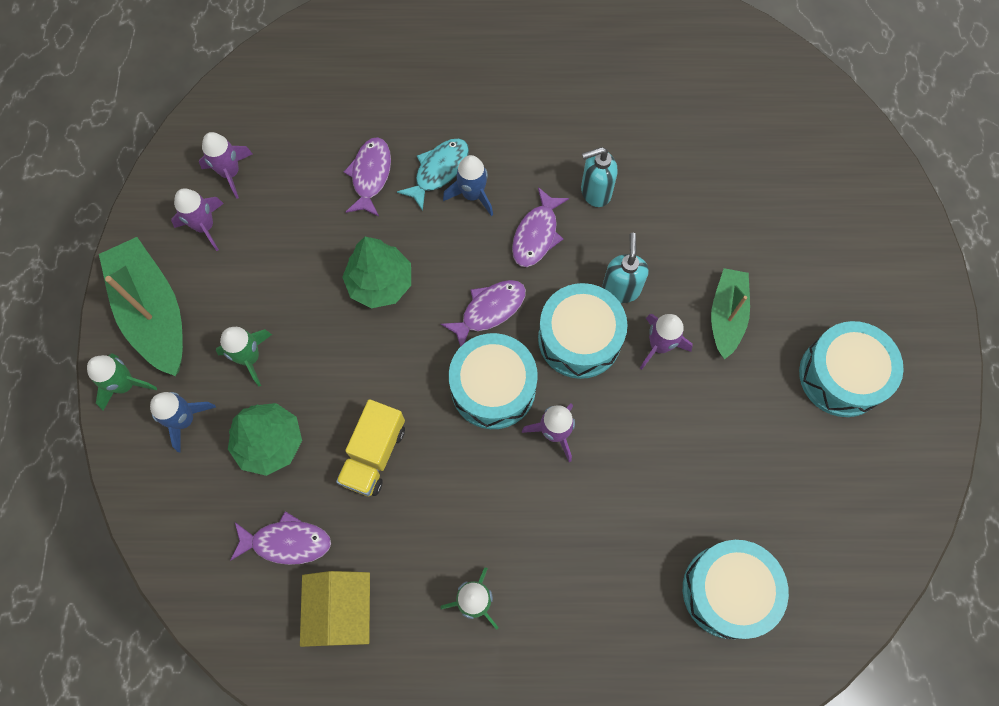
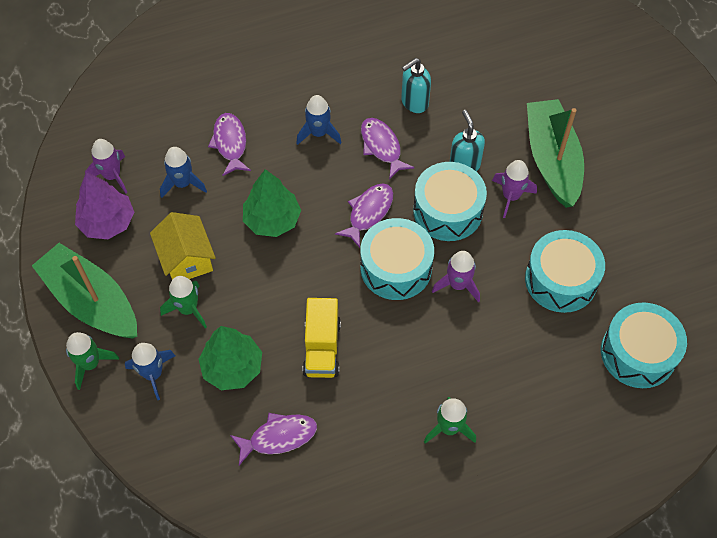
camera: 20 degrees left, 10 degrees down
(205, 226) = (107, 222): purple rocket -> purple tree
(301, 207) = (183, 183): none -> blue rocket
(341, 610) = (345, 472): yellow house -> yellow house (186, 259)
(439, 171) = (284, 124): turquoise fish -> none
(536, 234) = (382, 147): purple fish -> purple fish turned 150 degrees clockwise
(726, 316) = (552, 160): green boat -> green boat, size x1.62
(841, 376) = (654, 175): turquoise drum -> turquoise drum (561, 280)

